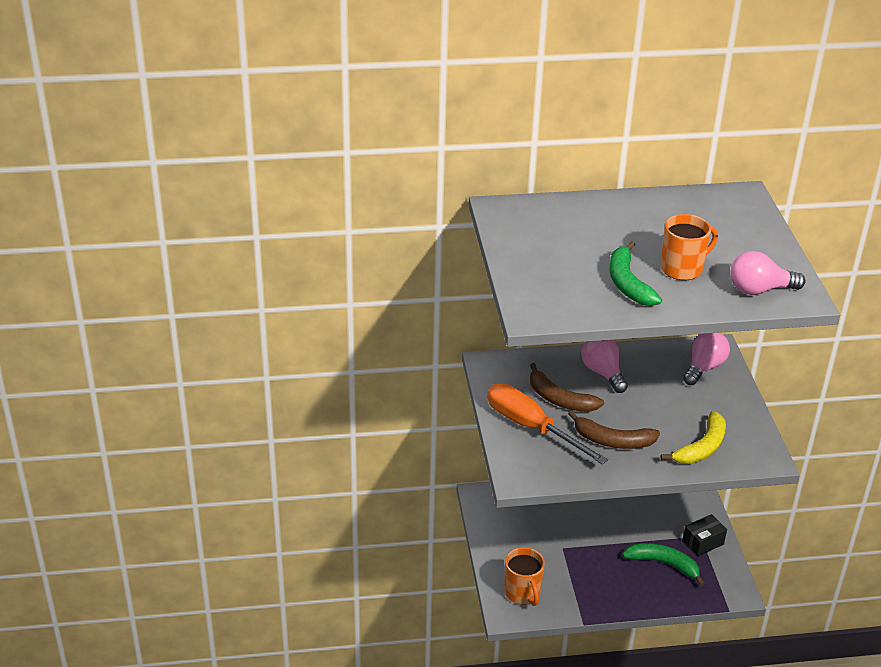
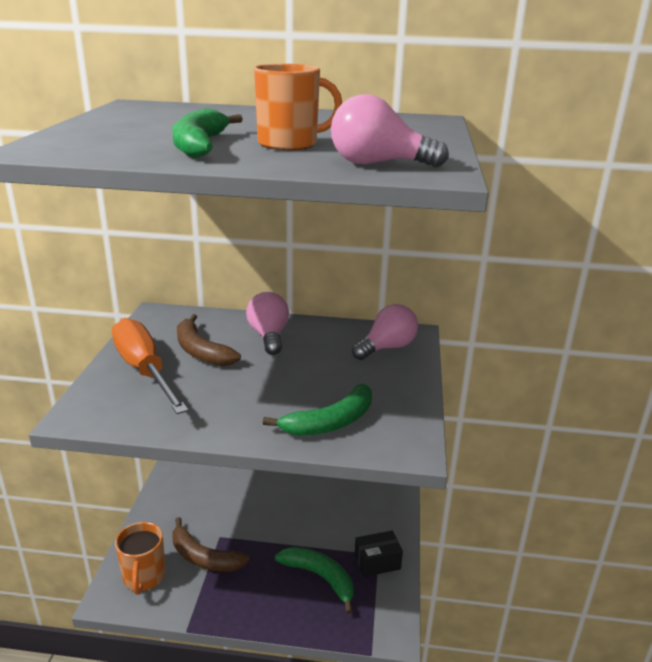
camera: 15 degrees right, 10 degrees down
(613, 441) = (225, 397): brown banana -> brown banana (204, 557)
(702, 447) = (331, 422): yellow banana -> green banana

